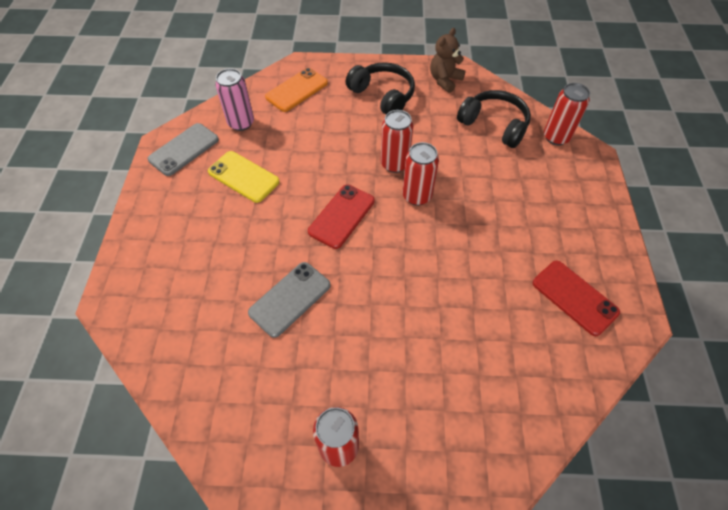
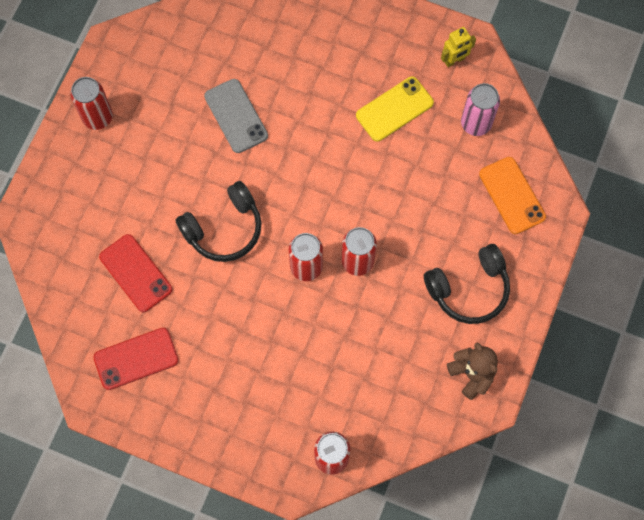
camera: 110 degrees right, 15 degrees up
(184, 149) = (454, 60): grey phone -> yellow robot
(342, 216) = (308, 186): red phone -> red phone (135, 273)
(494, 125) = (376, 396): black headphones -> black headphones (224, 229)

